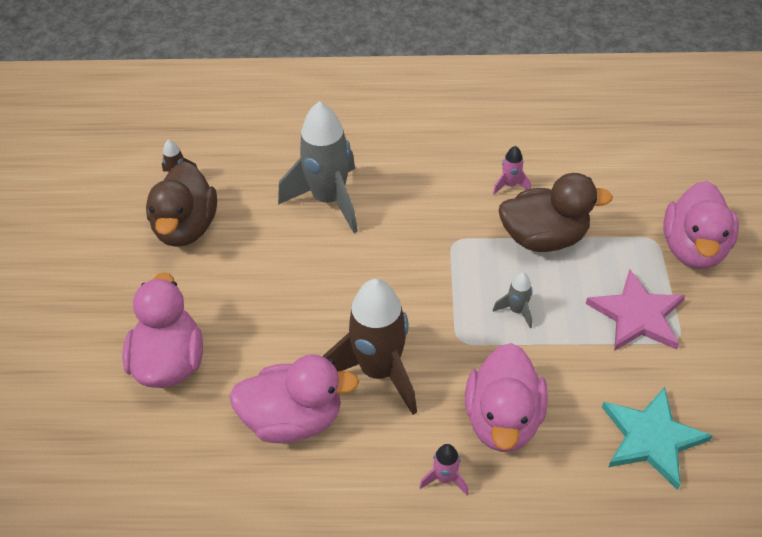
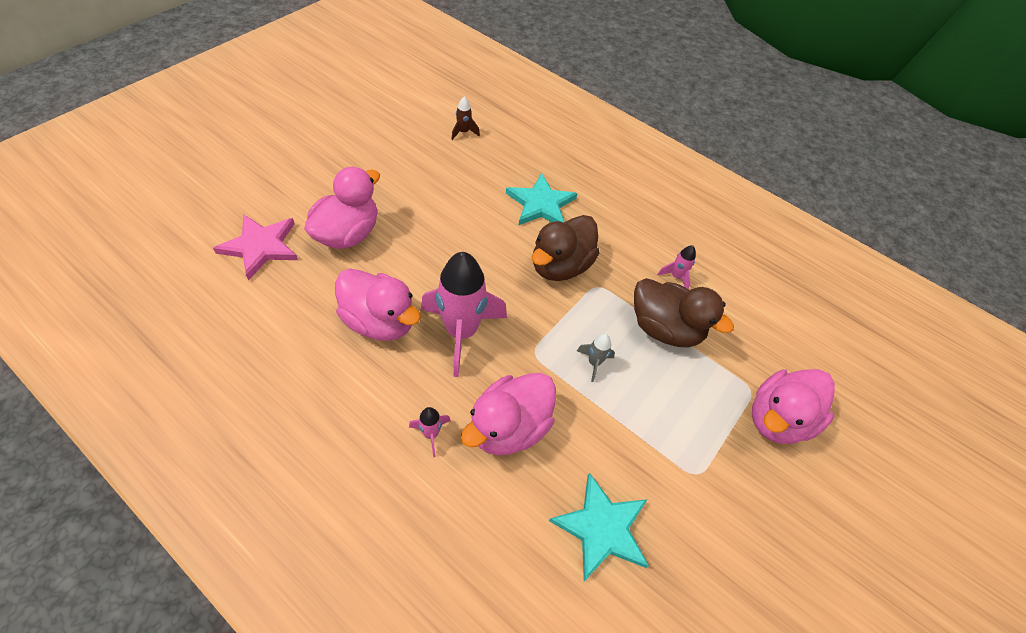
camera: 30 degrees right, 5 degrees up
(186, 227) = (438, 163): brown duck -> brown duck (560, 266)
(329, 200) = (541, 204): grey rocket -> turquoise star
(379, 371) = (461, 332): brown rocket -> pink rocket
(637, 315) = (681, 432): pink star -> pink star (261, 246)

